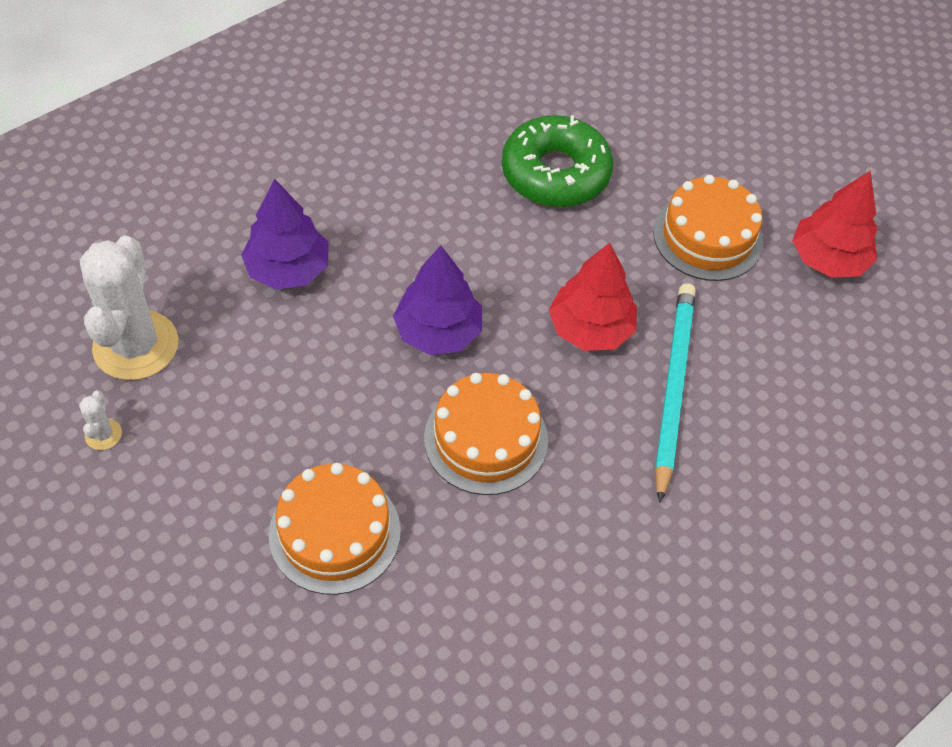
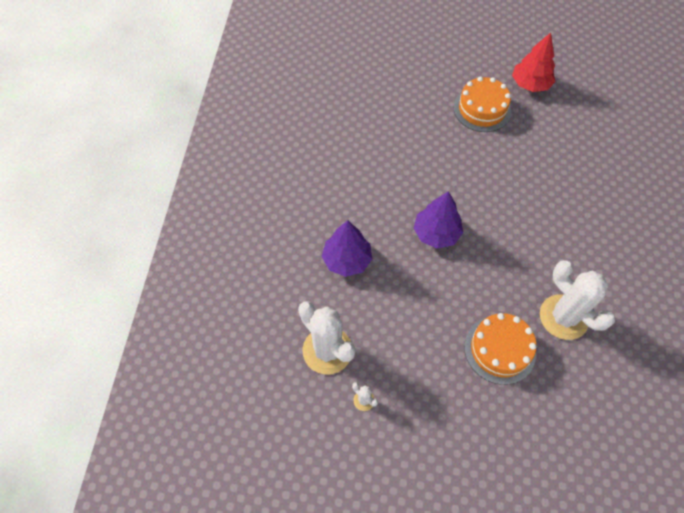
camera: 40 degrees left, 5 degrees up
(471, 575) = (563, 317): none -> white cactus
(486, 439) = (505, 260): orange cake -> none
(555, 173) = (398, 128): green donut -> none
(590, 329) = (487, 182): red tree -> none
(672, 388) = (540, 181): turquoise pencil -> none

